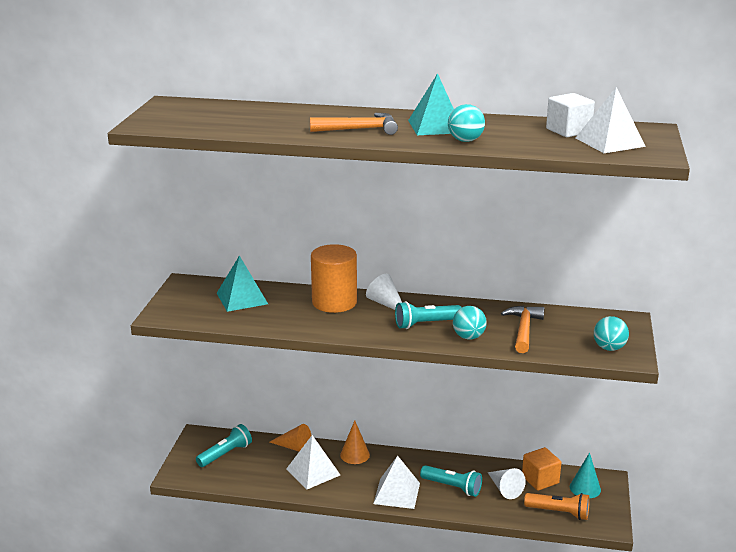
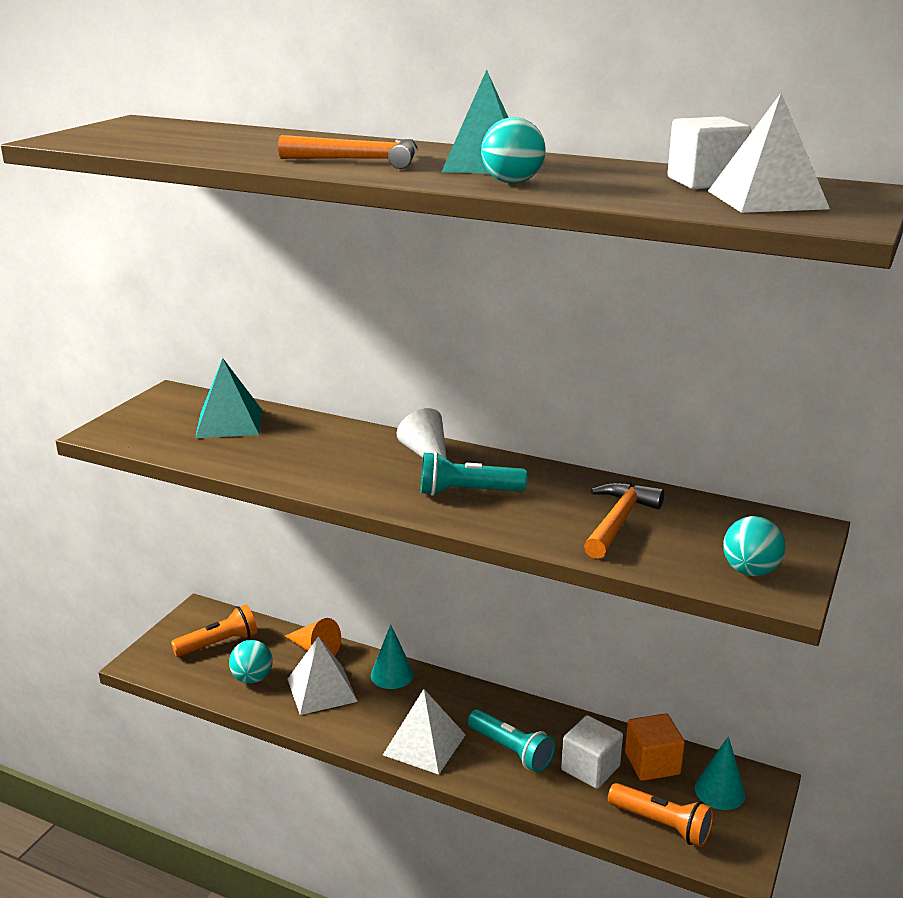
camera: 15 degrees right, 0 degrees up
(225, 454) = (219, 644): turquoise flashlight -> orange flashlight
(334, 302) = (353, 444): orange cylinder -> none
(355, 455) = (392, 675): orange cone -> turquoise cone
(468, 337) = (522, 521): turquoise ball -> turquoise ball (252, 678)
(505, 489) = (590, 768): white cone -> white cube

